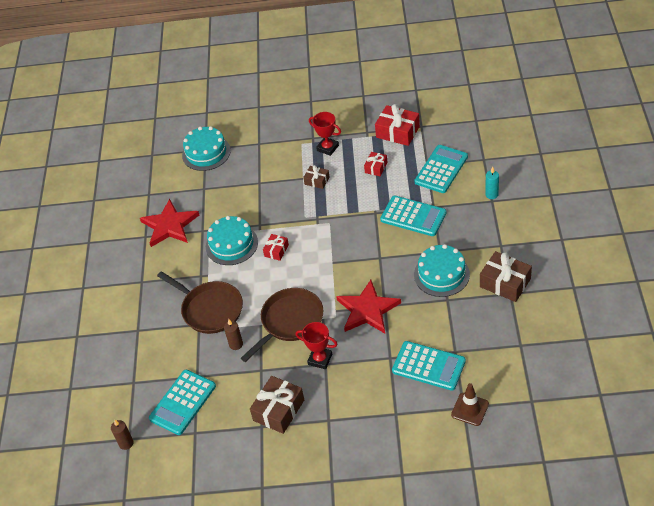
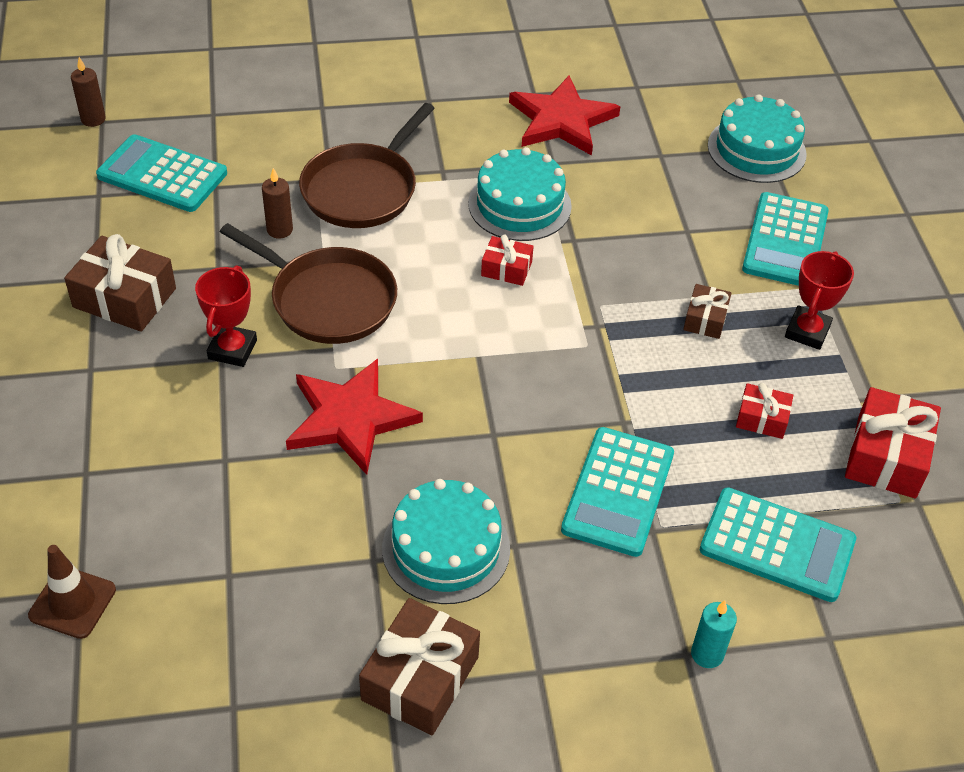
camera: 75 degrees right, 0 degrees up
(428, 366) = (195, 527): turquoise calculator -> turquoise calculator (785, 241)

